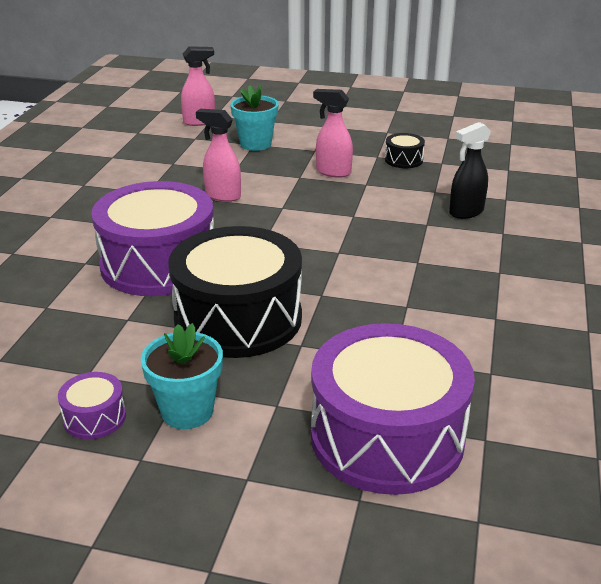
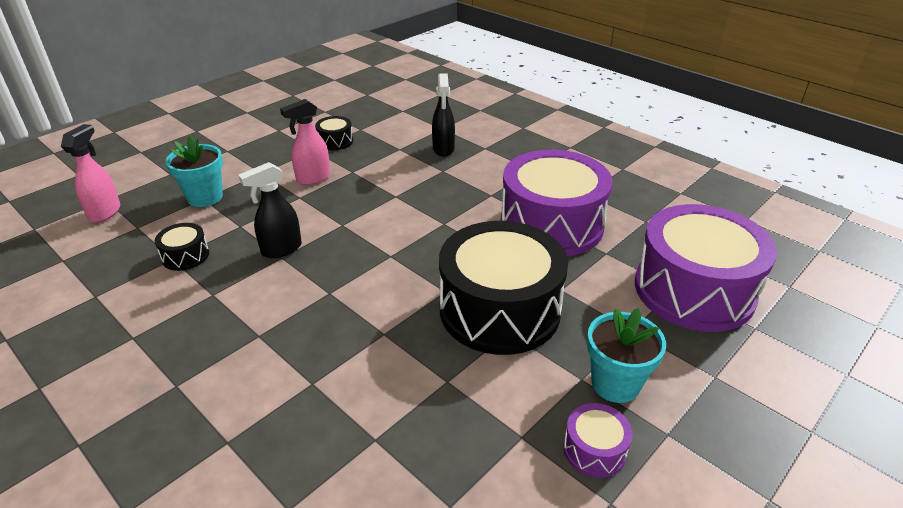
camera: 60 degrees left, 5 degrees up
(158, 264) = (366, 330): purple drum -> purple drum (551, 225)
(180, 166) = (185, 256): none -> black drum
(222, 196) = (281, 249): pink spray bottle -> black spray bottle

